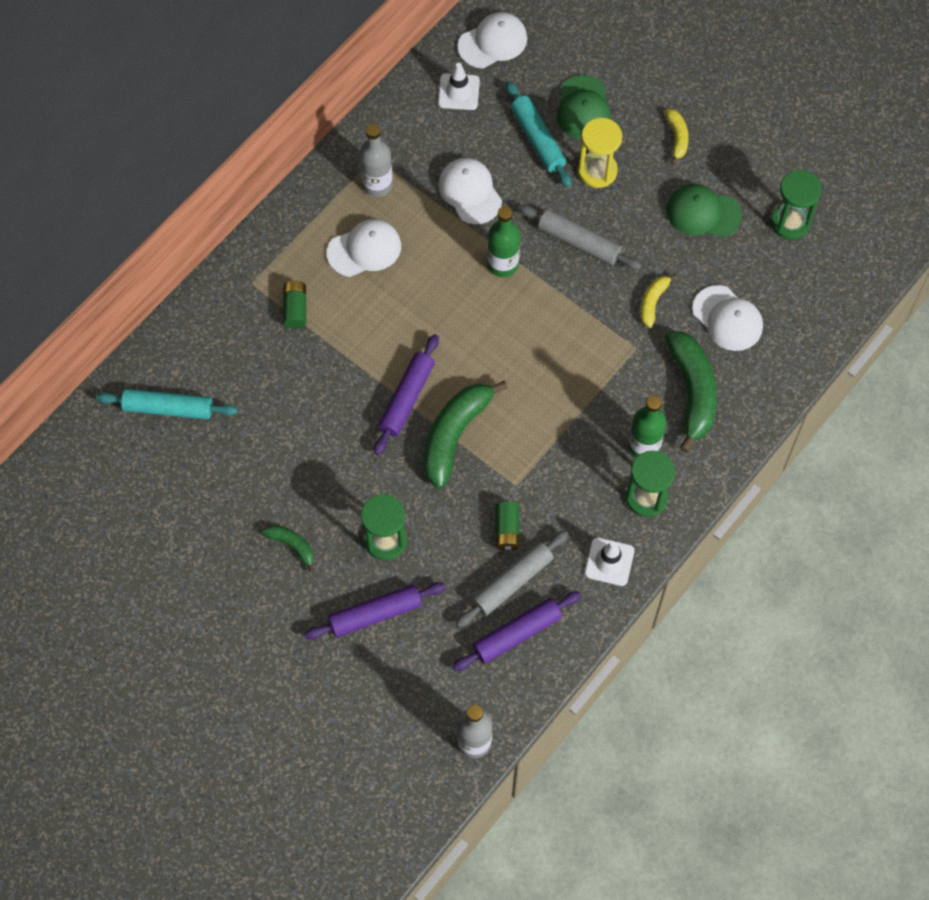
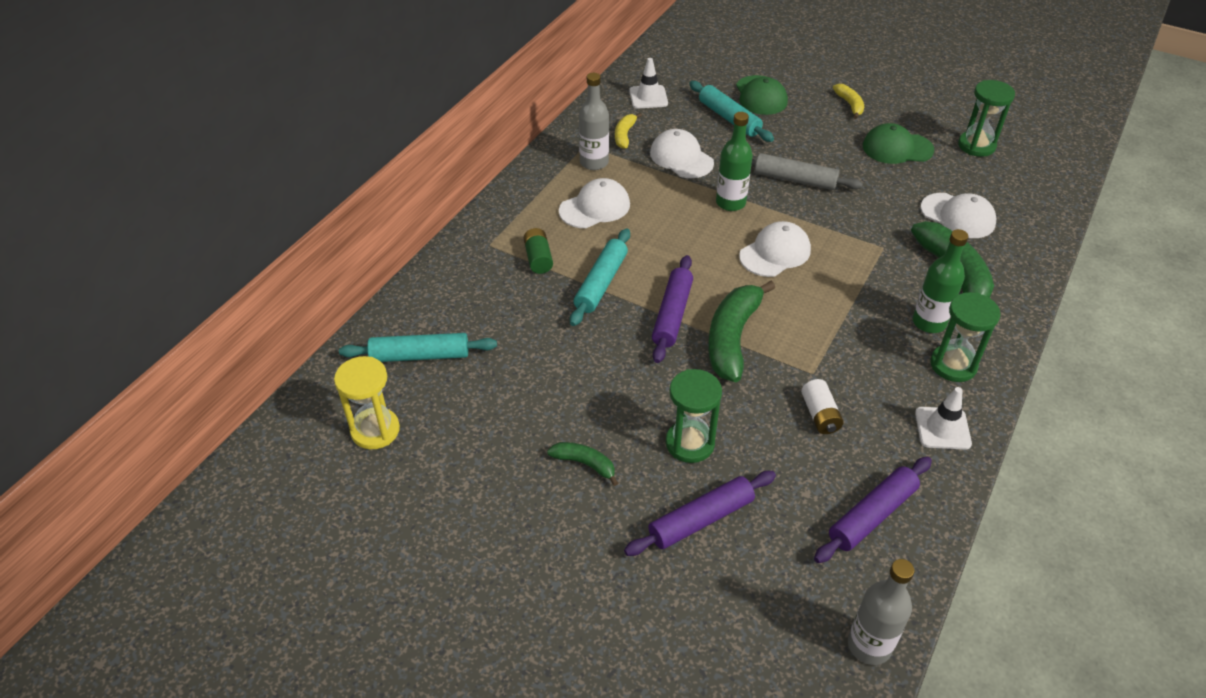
camera: 10 degrees left, 20 degrees down
(349, 349) = (601, 283): none -> turquoise rolling pin
(493, 42) = (667, 66): white cap -> white cap (775, 253)
(507, 530) = (820, 415): green battery -> white battery
(512, 582) = (845, 463): grey rolling pin -> none
(597, 171) = (790, 132): yellow hourglass -> yellow hourglass (375, 430)
(653, 302) = (883, 213): yellow banana -> yellow banana (624, 135)

